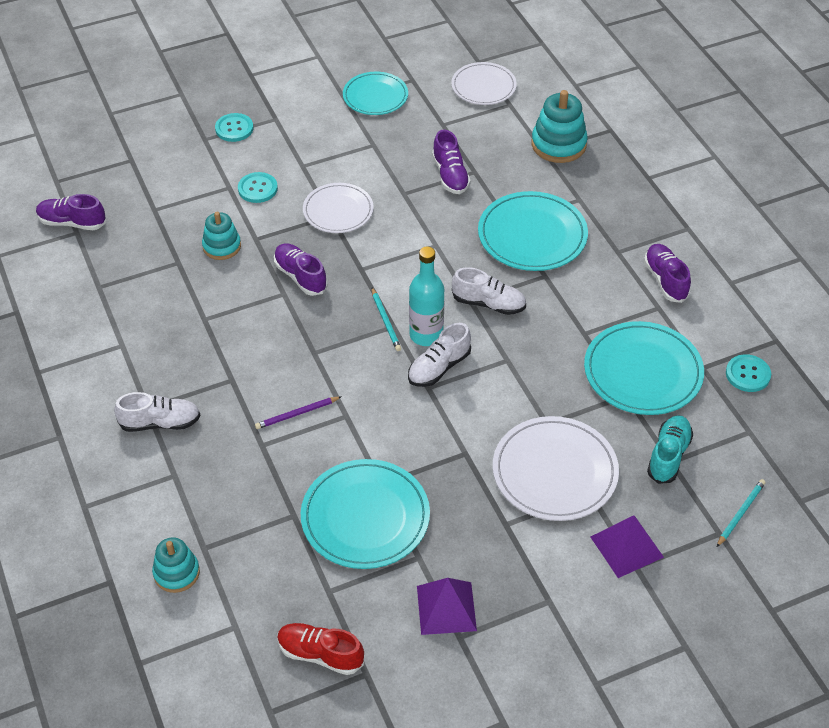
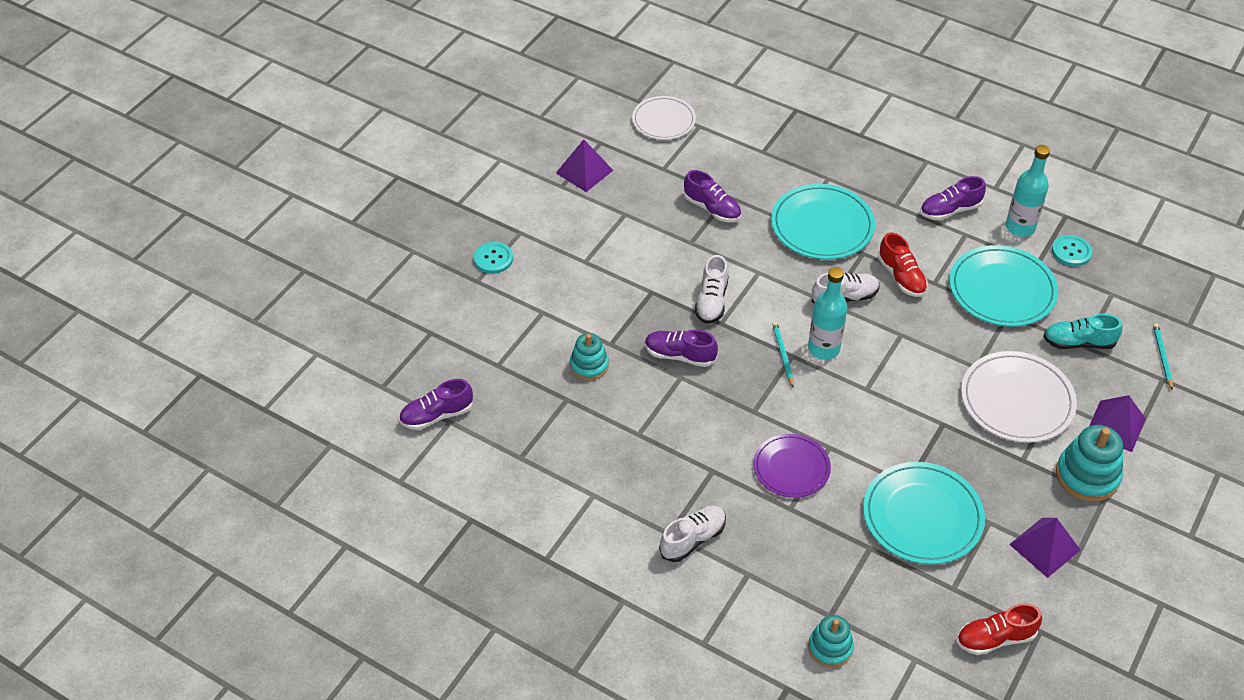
camera: 35 degrees left, 0 degrees up
(257, 189) = (568, 300): turquoise button -> none
(297, 414) = (791, 468): purple pencil -> purple plate
(338, 211) = (653, 284): white plate -> none
(375, 96) = (584, 171): turquoise plate -> purple pyramid
(386, 321) = (782, 355): turquoise pencil -> turquoise pencil turned 135 degrees counterclockwise
(439, 367) = (858, 369): white shoe -> white shoe (711, 301)
(558, 144) = (769, 141): turquoise stacking toy -> turquoise stacking toy (1087, 476)
(558, 313) = (901, 277): none -> red shoe
(665, 280) = (950, 210): purple shoe -> purple shoe turned 60 degrees counterclockwise
(668, 456) = (1078, 343): turquoise shoe -> turquoise shoe turned 75 degrees counterclockwise
(719, 328) = (1020, 227): none -> turquoise bottle

